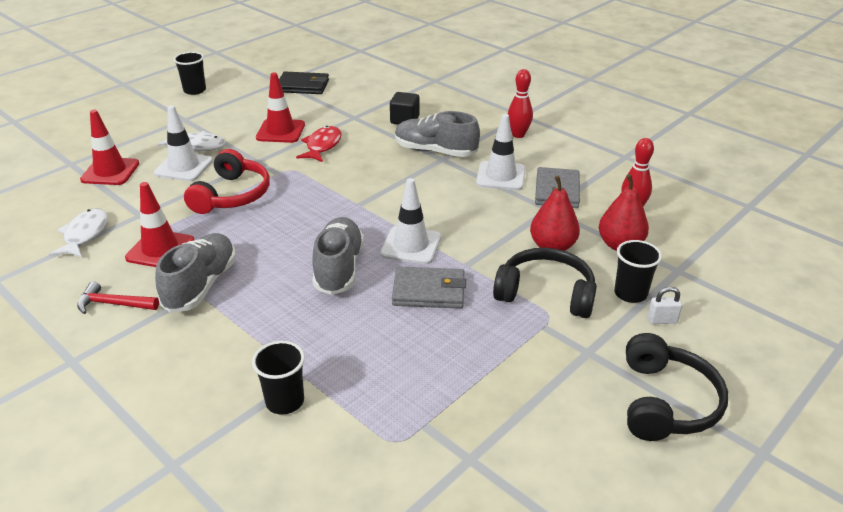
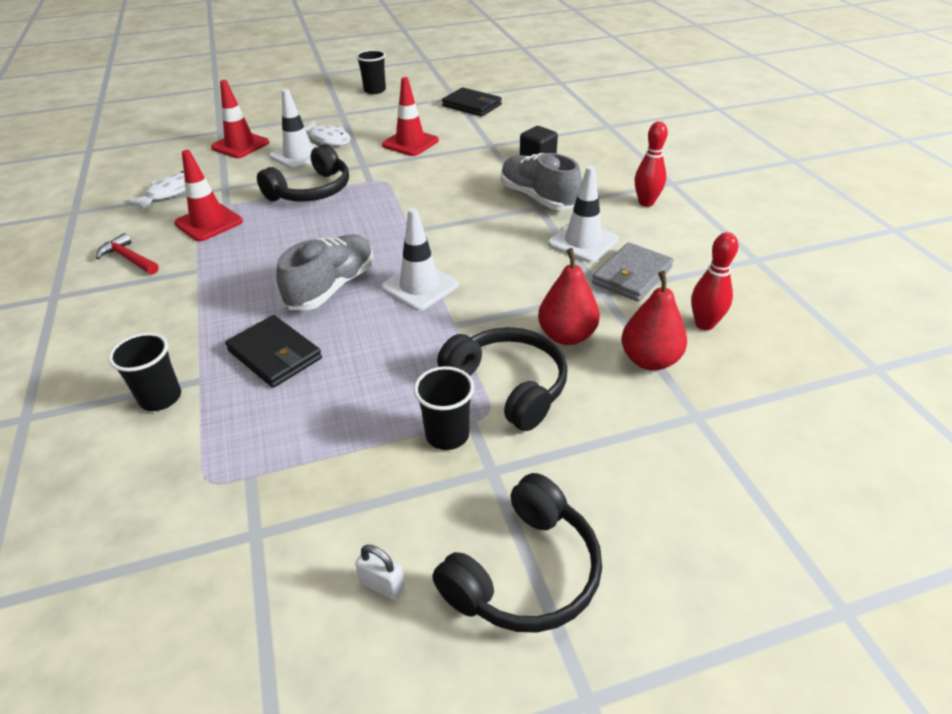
camera: 30 degrees right, 5 degrees up
(201, 285) = (206, 264): grey shoe -> none
(232, 195) = (311, 191): red headphones -> black headphones
(322, 146) = (434, 165): red fish -> none
(347, 334) = (275, 355): none -> black wallet
(429, 291) = (391, 339): grey wallet -> none
(630, 293) = (607, 422): black cup -> black cup (447, 435)
(662, 320) = (616, 469): white padlock -> white padlock (382, 585)

